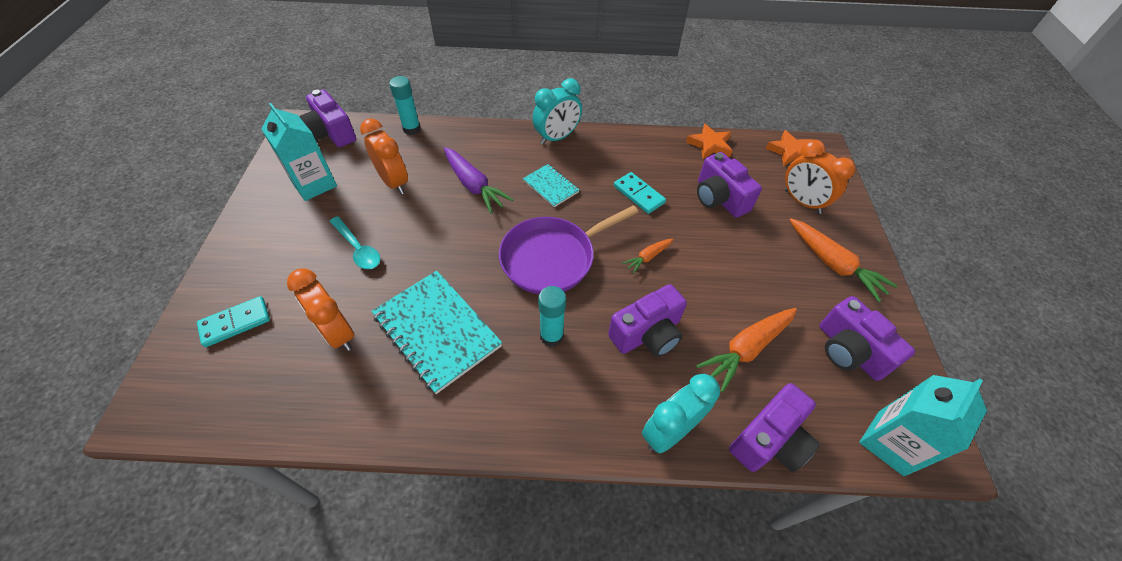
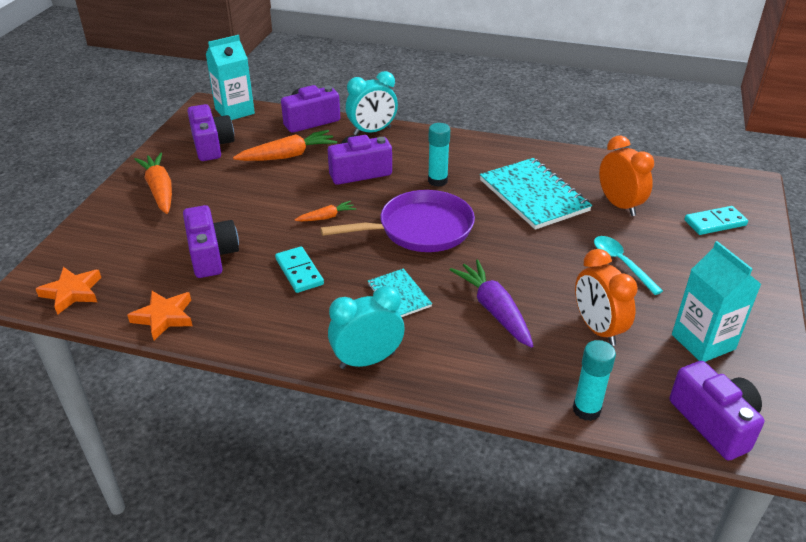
camera: 165 degrees left, 15 degrees down
(802, 202) = (126, 239): orange clock -> none

